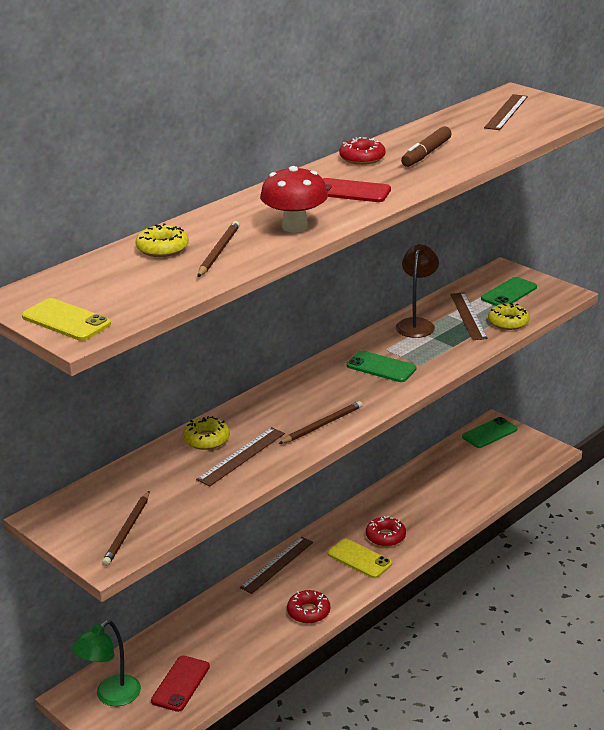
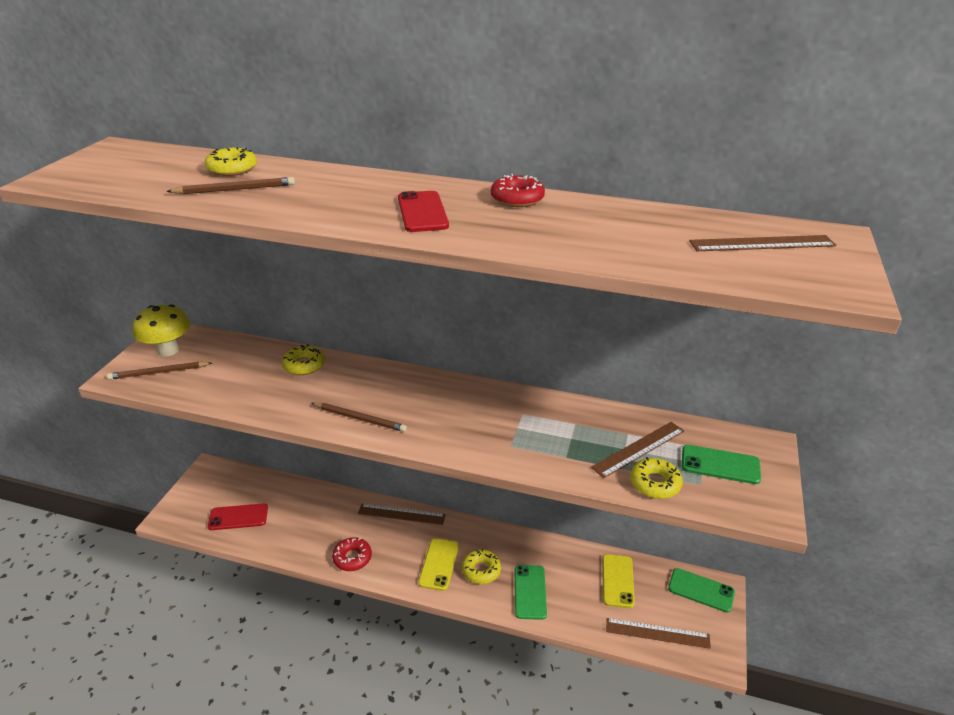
camera: 60 degrees right, 5 degrees up
(66, 320) = (75, 170): yellow phone -> yellow phone (617, 581)
(86, 520) = (168, 350): none -> yellow mushroom
(111, 696) = (213, 487): green lamp -> none
(241, 456) = (286, 391): brown ruler -> brown ruler (657, 633)
(295, 227) = (312, 206): red mushroom -> none
(381, 367) = (485, 421): green phone -> green phone (530, 592)
(385, 536) = (481, 570): red donut -> yellow donut
(416, 324) = (588, 418): brown lamp -> none
(426, 153) = (567, 226): brown marker -> none

